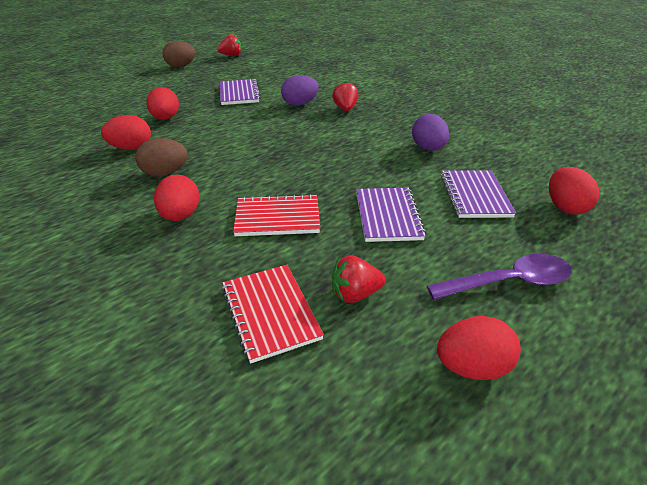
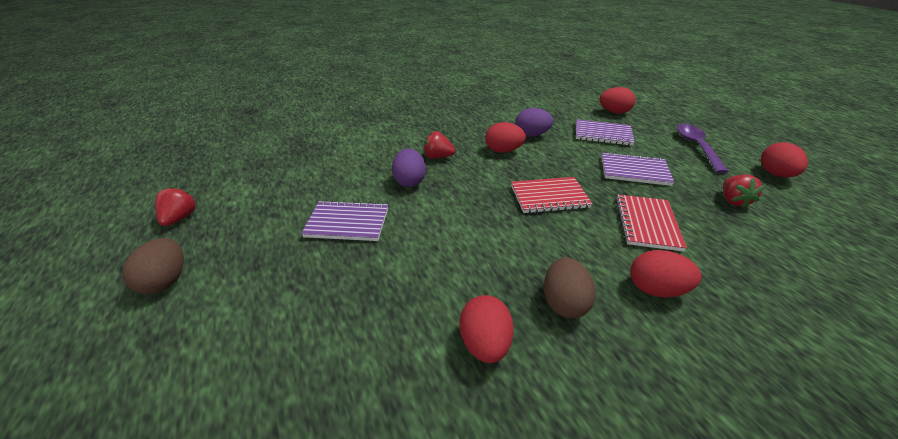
camera: 75 degrees left, 0 degrees up
(166, 118) = (393, 302): red egg -> red egg (503, 150)
(270, 313) = (773, 241): red notebook -> red notebook (549, 197)

